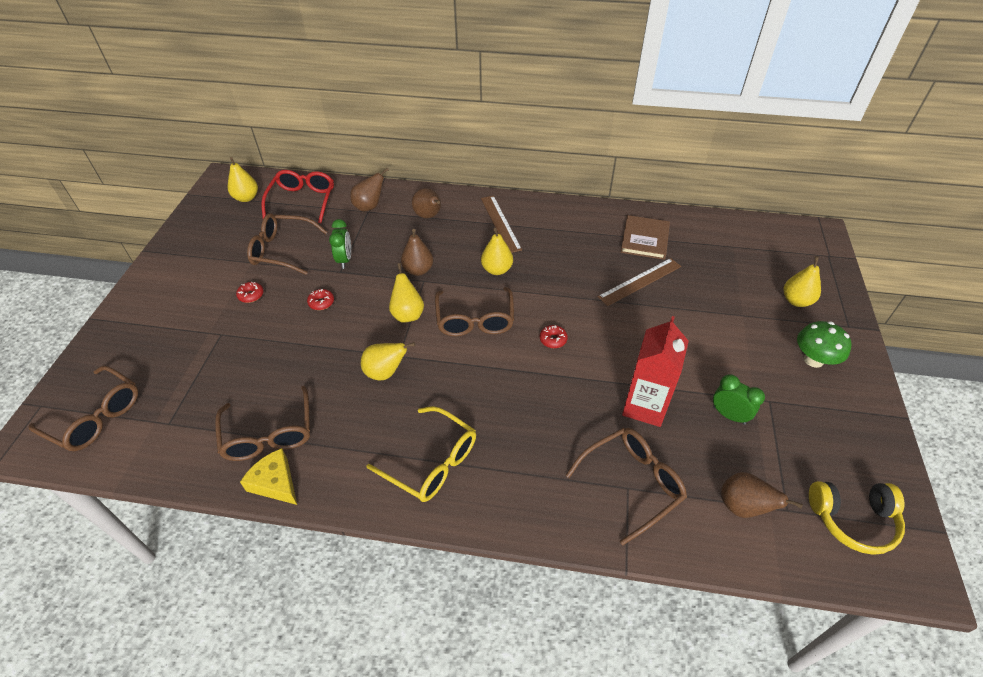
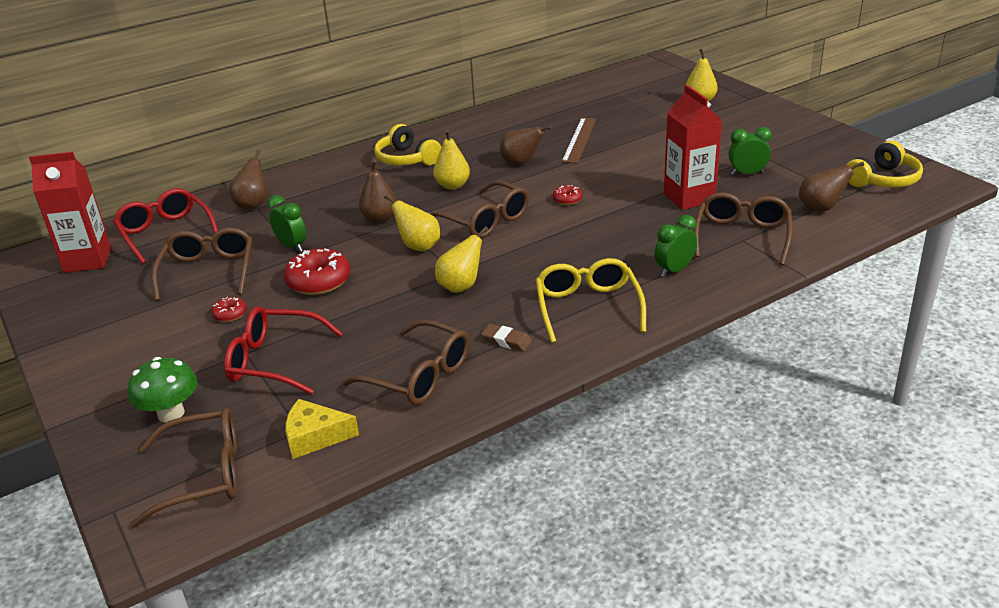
camera: 40 degrees left, 15 degrees down
(224, 354) = (275, 361): none -> red glasses
(246, 198) = (88, 260): yellow pear -> red carton
(275, 482) = (478, 395): yellow cheese -> yellow cheese (315, 436)
(283, 250) = (208, 272): brown glasses -> brown glasses turned 120 degrees clockwise
(321, 302) = (319, 281): red donut -> red donut, size x1.98
(348, 448) = (506, 341): none -> brown eraser
(429, 216) = (328, 184): brown pear -> brown pear (521, 162)
(431, 462) = (588, 308): yellow glasses -> yellow glasses turned 90 degrees counterclockwise
(500, 223) = (407, 159): brown ruler -> yellow headphones
(534, 476) = (674, 270): none -> green clock
(644, 239) = (544, 117): brown book -> none
(813, 360) = (754, 123): green mushroom -> green mushroom (171, 413)

